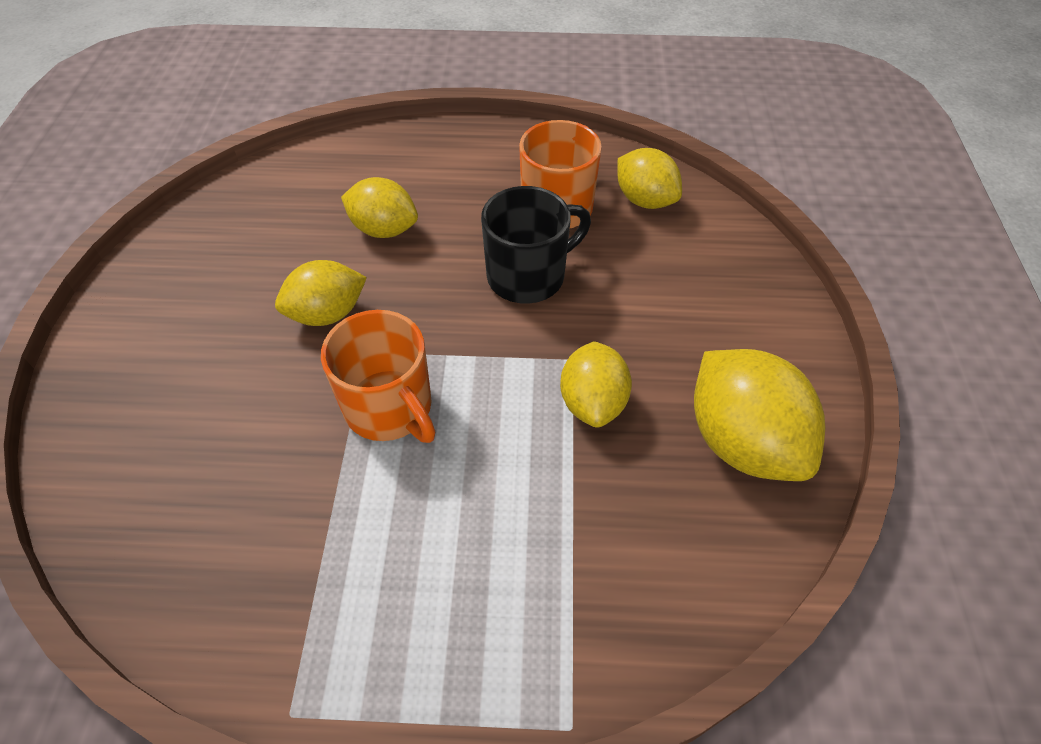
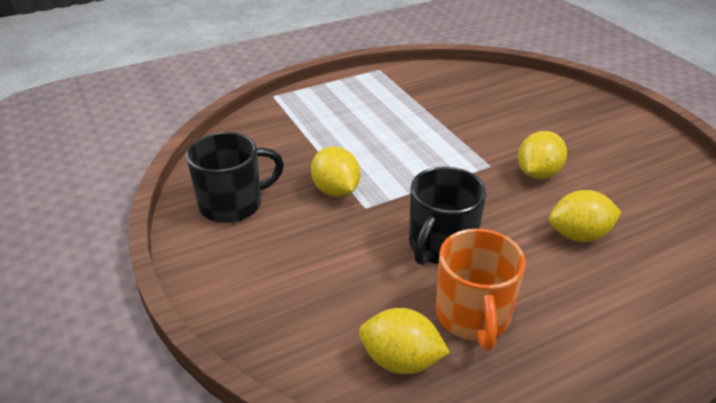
camera: 150 degrees right, 15 degrees down
(390, 408) = (446, 149): orange mug -> none
(742, 442) = (233, 204): yellow lemon -> black mug

